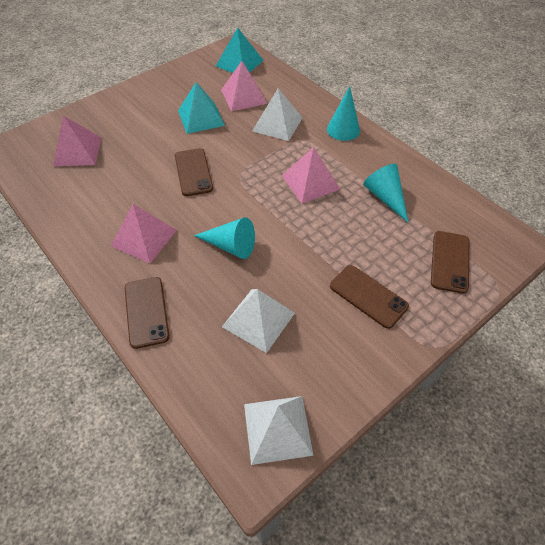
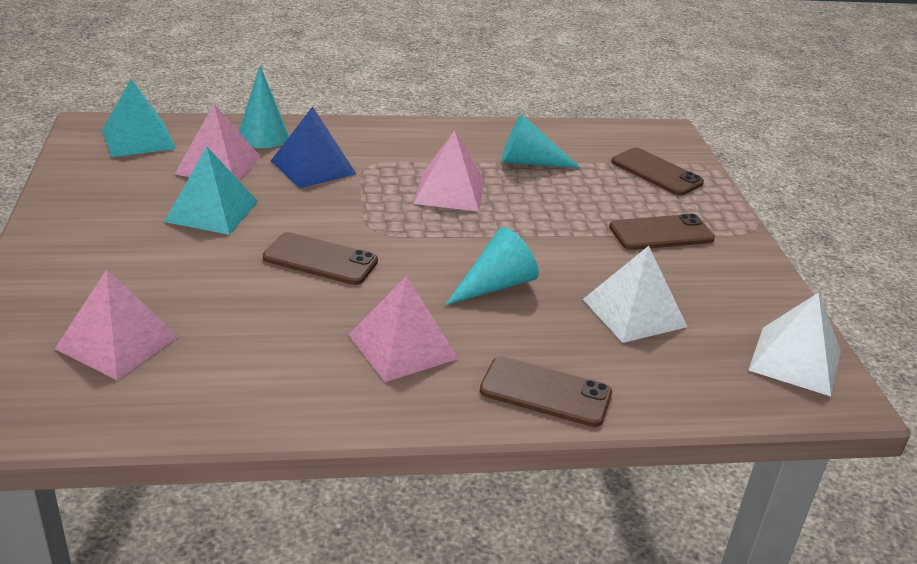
camera: 60 degrees left, 20 degrees down
(277, 124) = (313, 167): white pyramid -> blue pyramid
(343, 129) = (386, 135): turquoise cone -> turquoise cone (263, 136)

